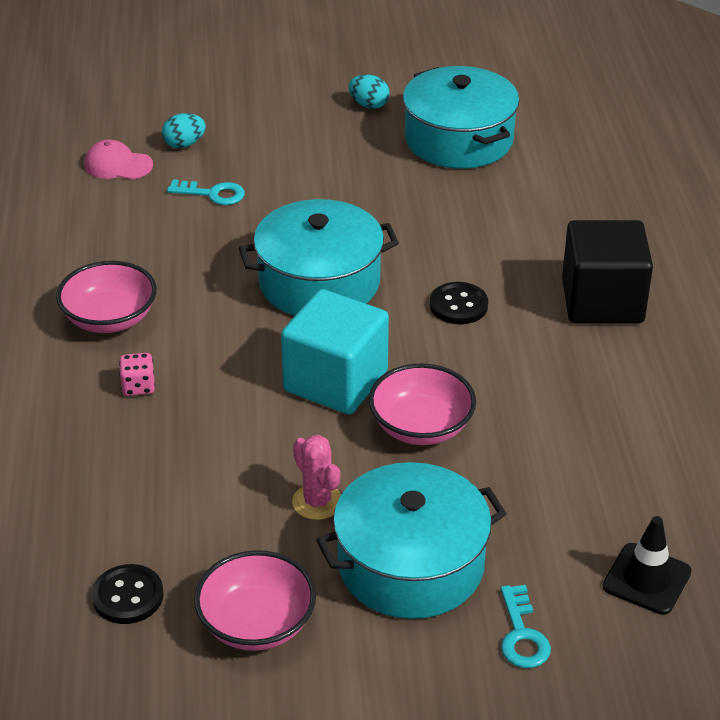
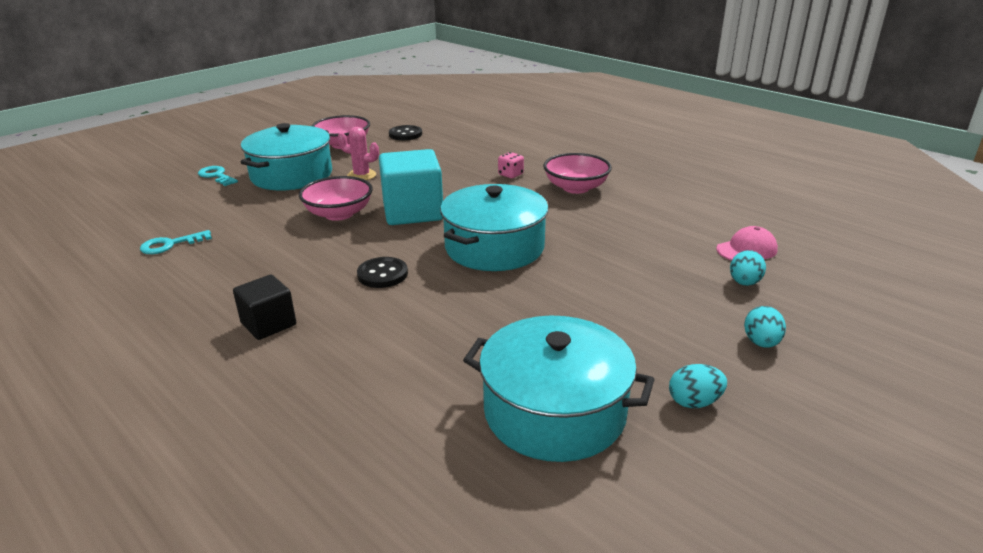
camera: 140 degrees right, 10 degrees down
(212, 194) = (654, 262): turquoise key -> turquoise key (171, 244)
(264, 109) = (761, 343): none -> turquoise egg
(602, 301) = (268, 324): black cube -> black cube, size x0.58
(646, 579) = (156, 209): black traffic cone -> none

